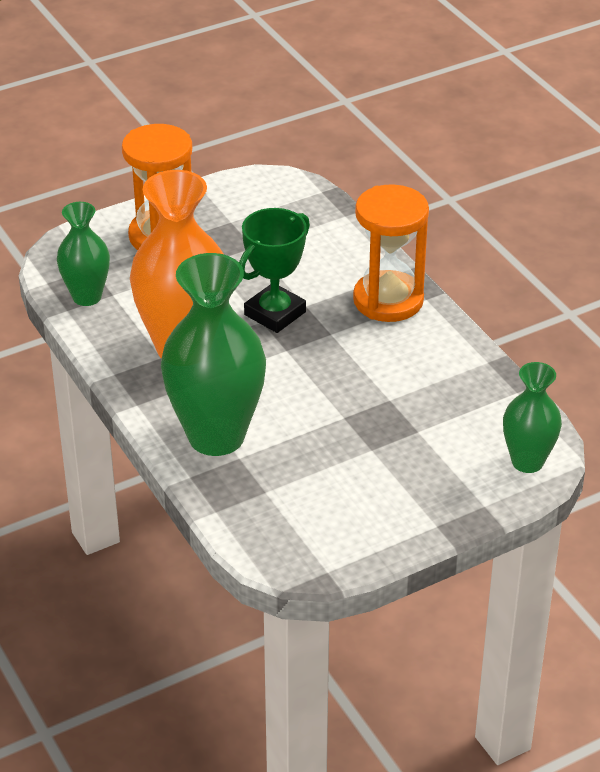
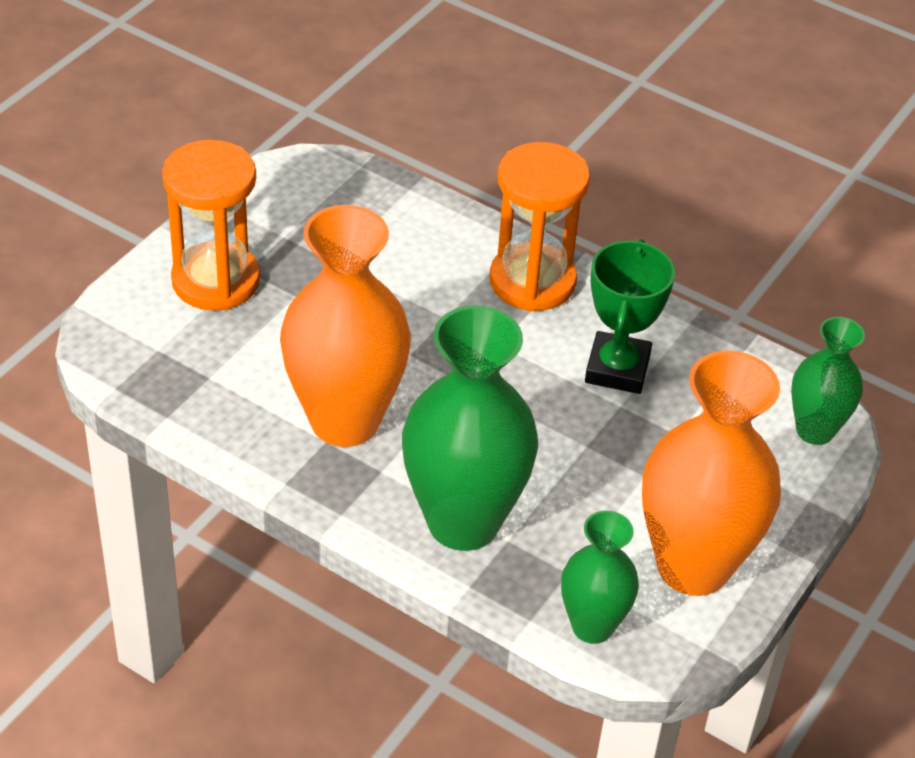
camera: 30 degrees left, 5 degrees up
(87, 297) = (180, 391): green vase -> green vase (592, 626)
(275, 313) = (418, 339): green trophy -> green trophy (617, 369)
(360, 518) = (693, 566): none -> orange vase

